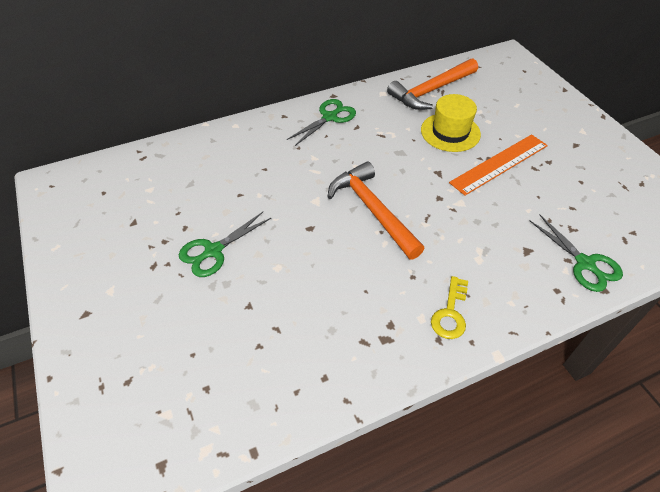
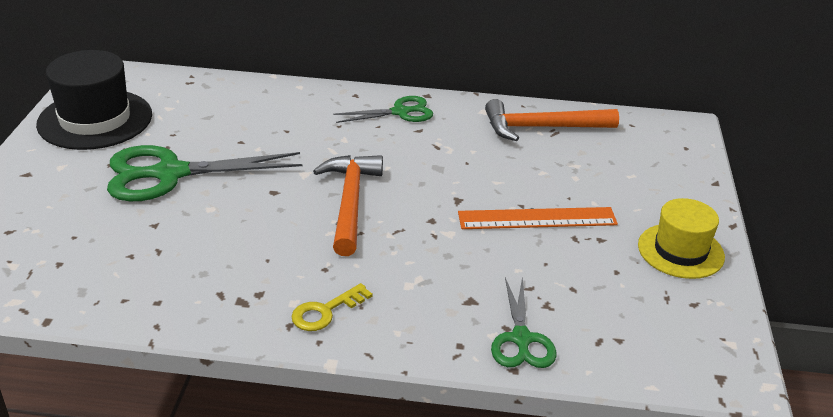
camera: 30 degrees right, 15 degrees down
(95, 229) = (95, 119): none -> black hat
(213, 251) = (170, 174): green scissors -> green scissors, size x1.75
(450, 132) = (516, 171): yellow hat -> yellow hat (680, 251)

